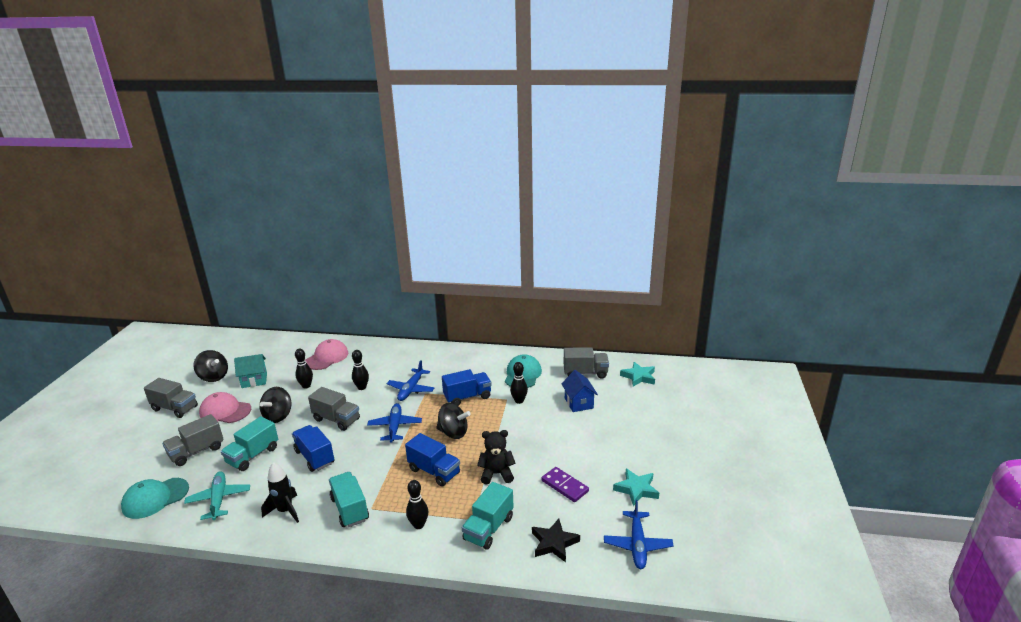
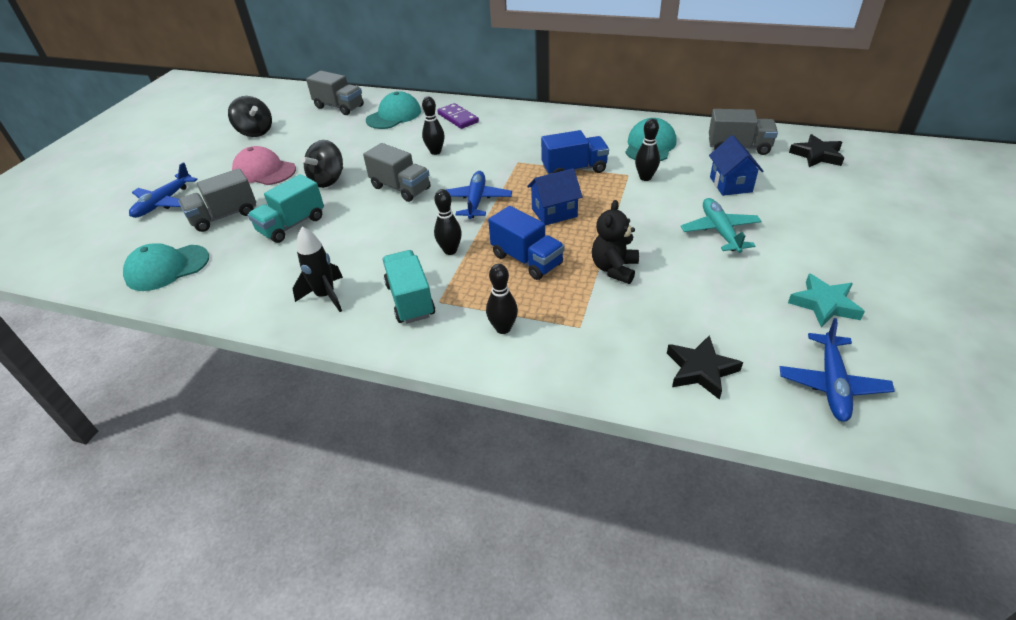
camera: 10 degrees right, 15 degrees up
(175, 408) = (205, 165): grey truck -> grey truck (339, 107)
(219, 499) = (244, 275): turquoise plane -> turquoise plane (720, 231)
(254, 380) = (303, 138): turquoise house -> none
(306, 386) = (366, 147): black bowling pin -> black bowling pin (450, 250)
(314, 457) = (369, 232): blue truck -> none
(327, 357) = (394, 116): pink cap -> turquoise cap
(411, 389) = (499, 157): blue plane -> blue plane (164, 202)
(453, 433) = (554, 213): black spinning top -> blue house
(488, 528) = (603, 341): turquoise truck -> none
(496, 474) = (614, 269): black teddy bear -> black teddy bear turned 75 degrees counterclockwise
(565, 486) = (714, 292): purple domino -> purple domino (458, 118)
(638, 377) = (817, 155): turquoise star -> black star

